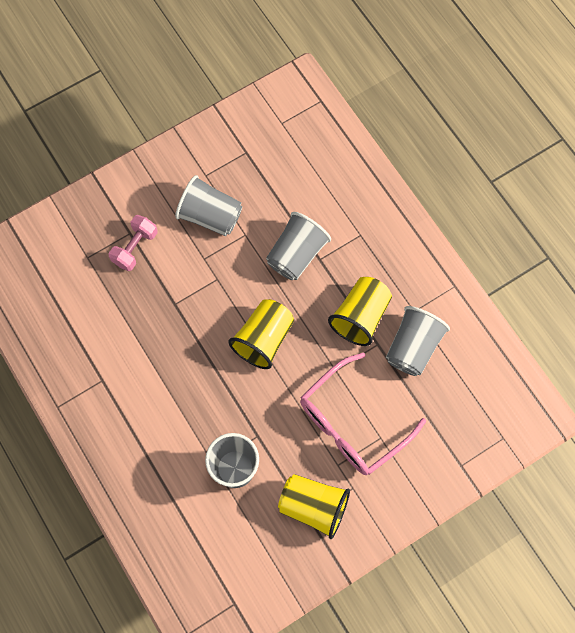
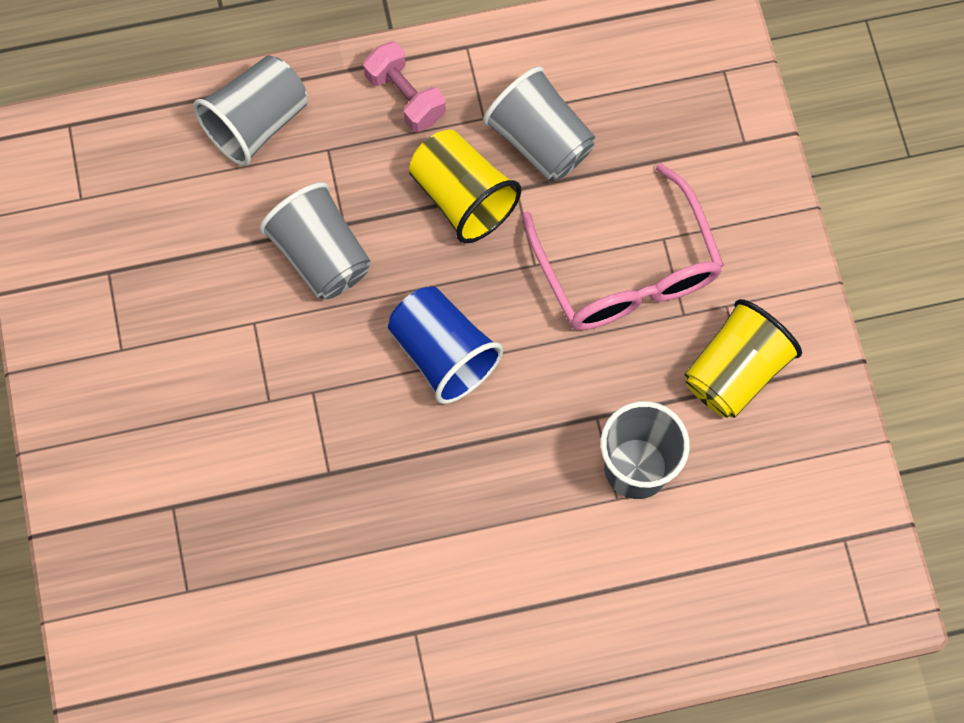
camera: 70 degrees left, 0 degrees up
(135, 248) = (203, 505): pink dumbbell -> pink dumbbell (405, 97)
(210, 216) = (197, 366): grey cup -> grey cup (257, 123)
(263, 339) = (443, 354): yellow cup -> blue cup

